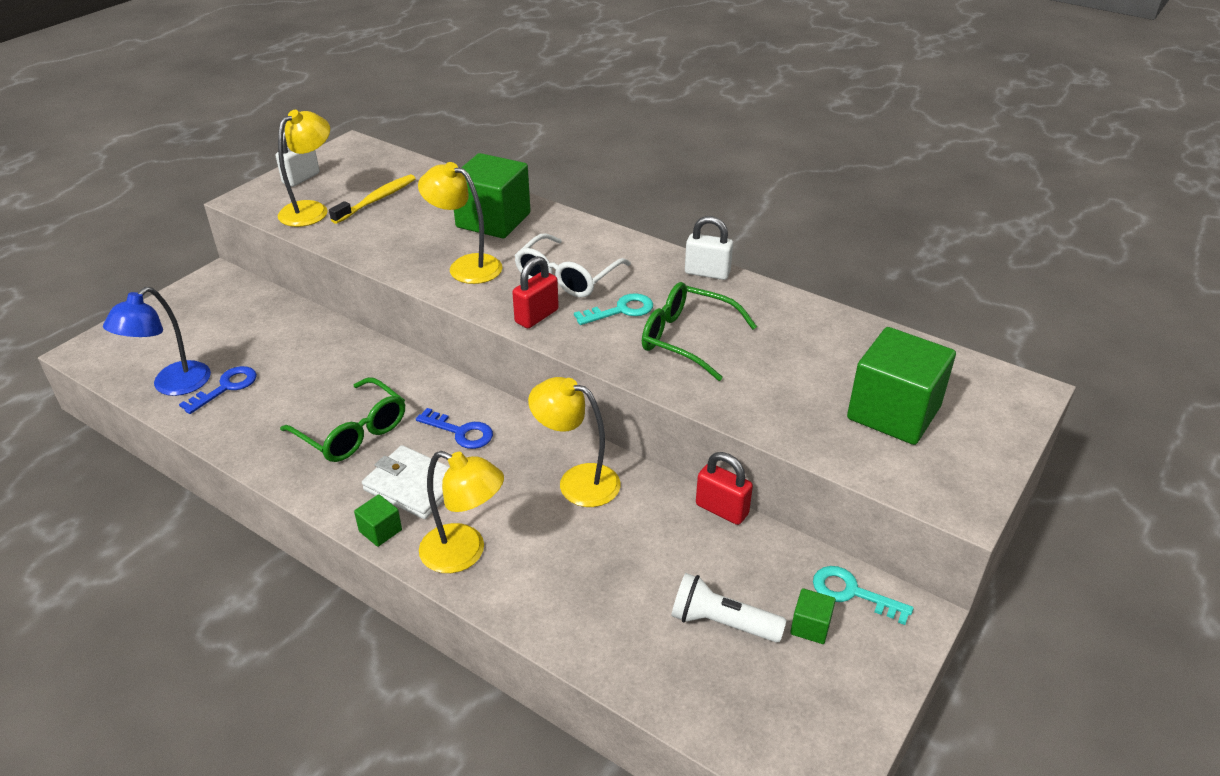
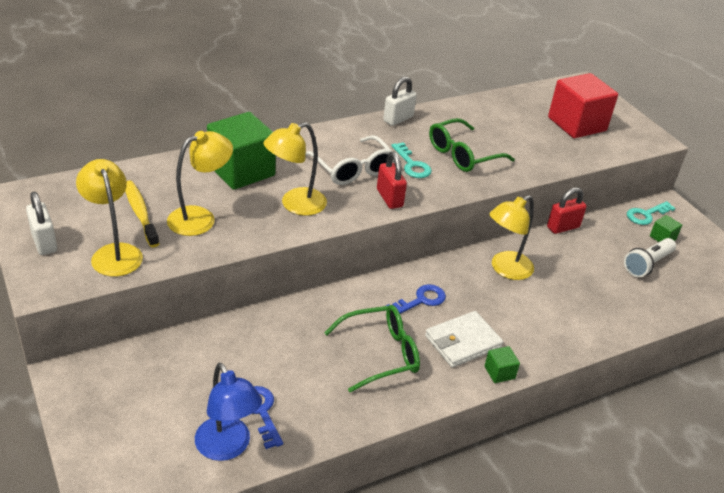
camera: 65 degrees left, 0 degrees up
(464, 553) = (543, 340): yellow lamp -> yellow lamp (200, 218)
(621, 310) = (412, 164): turquoise key -> turquoise key turned 150 degrees clockwise
(893, 413) = (576, 124): green cube -> red cube

